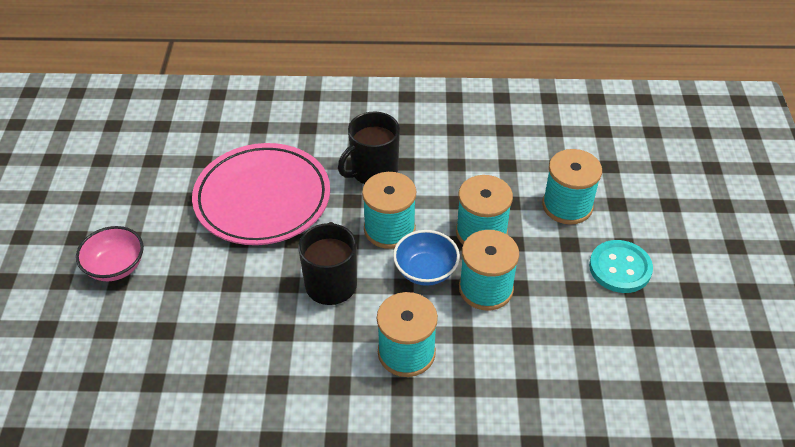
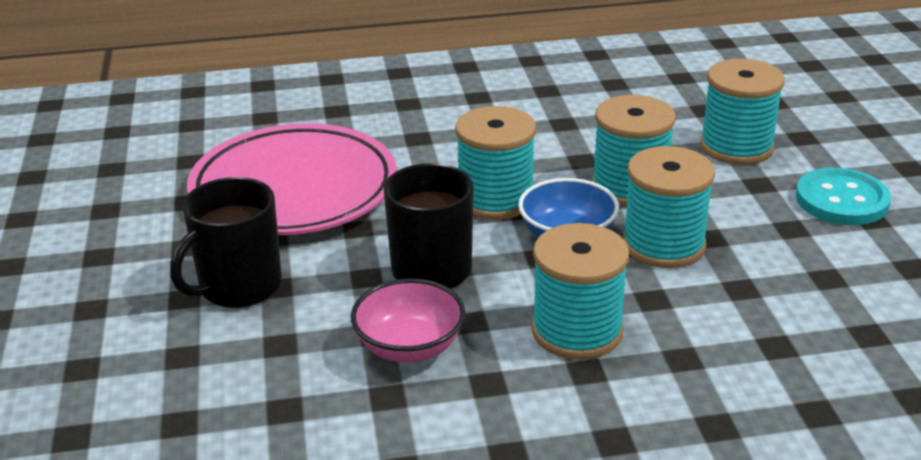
camera: 10 degrees left, 15 degrees down
(115, 267) = (82, 292): pink bowl -> pink bowl (409, 347)
(373, 171) = (448, 143): black mug -> black mug (238, 287)

